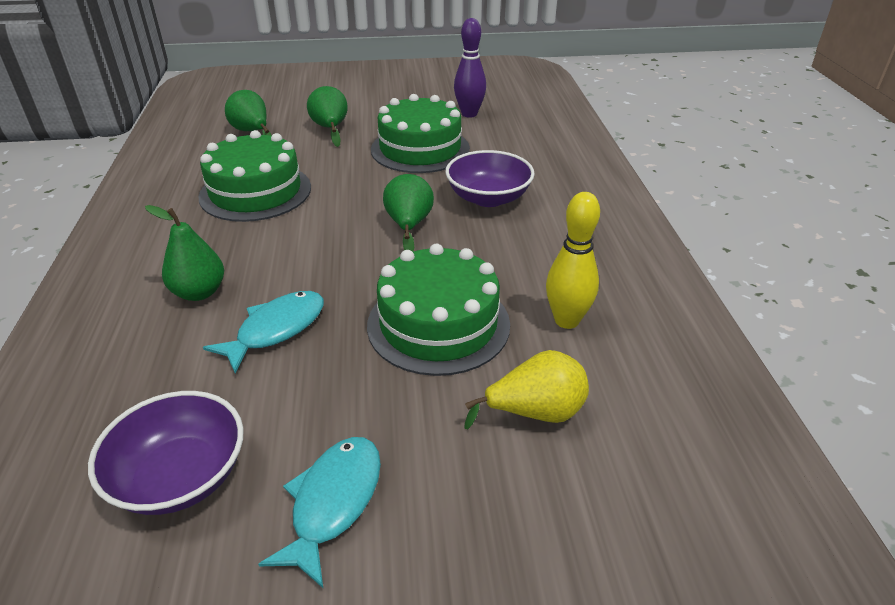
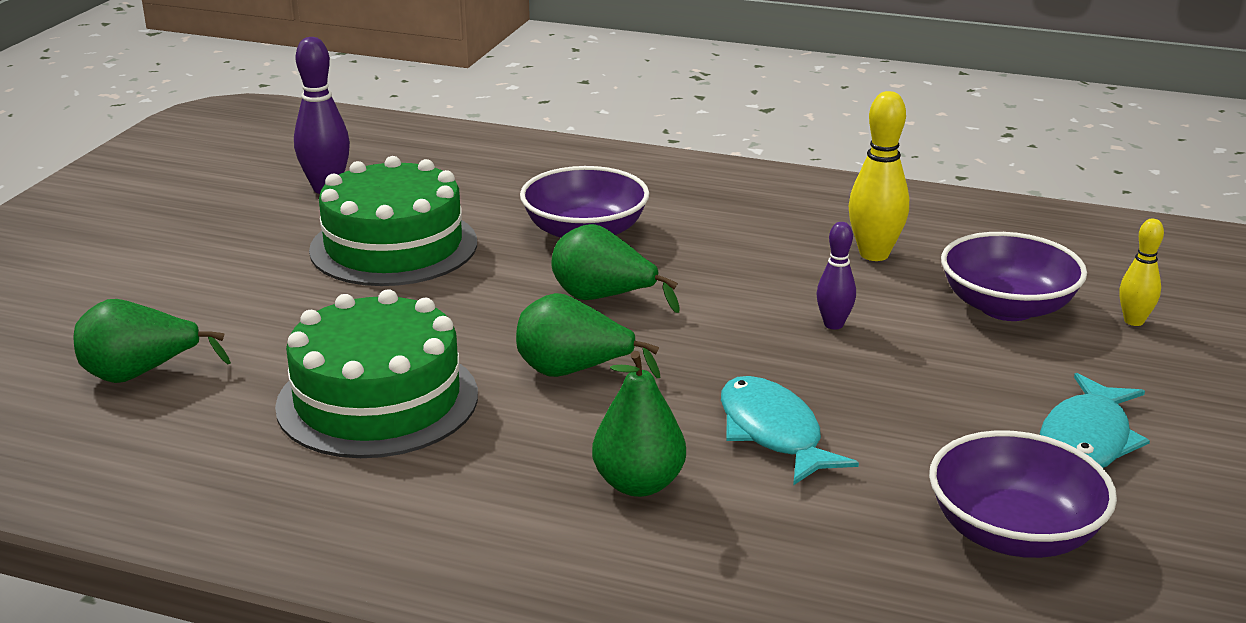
camera: 65 degrees left, 10 degrees down
(330, 129) = (227, 301): green pear -> green pear (574, 371)
(333, 502) = (1087, 440): turquoise fish -> turquoise fish turned 105 degrees counterclockwise
(438, 324) = (833, 324): green cake -> purple bowling pin
(535, 413) = (1007, 307): yellow pear -> purple bowl
(573, 508) = (1133, 321): none -> yellow bowling pin

